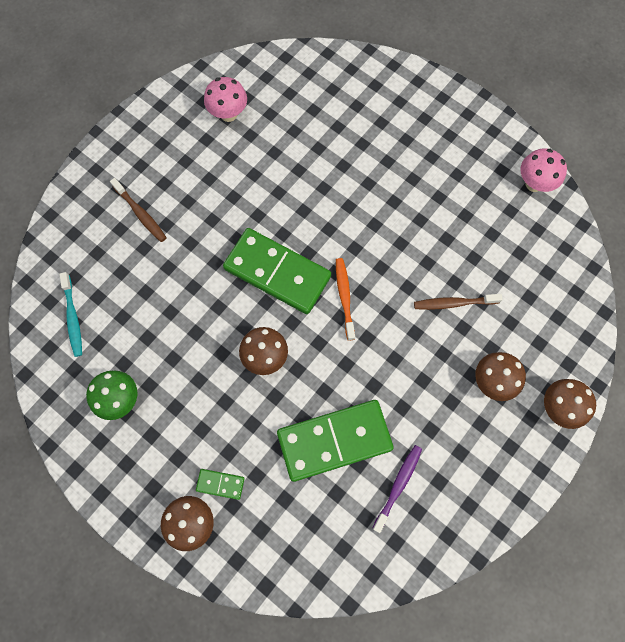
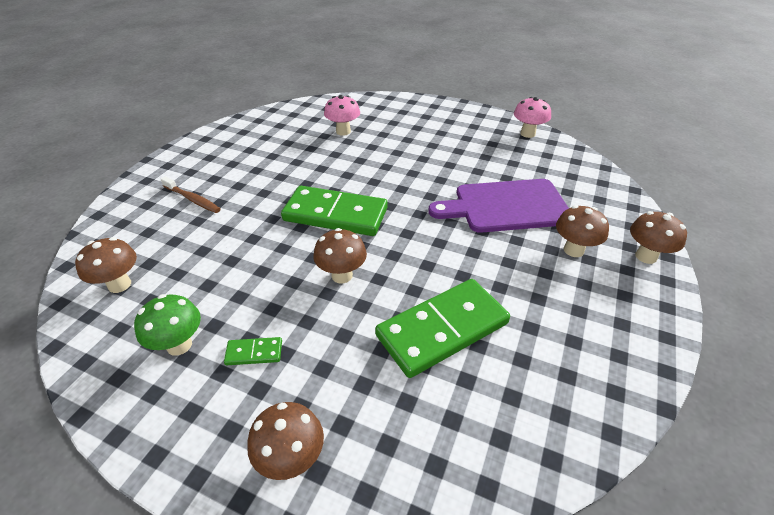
camera: 15 degrees left, 30 degrees down
(73, 318) = (119, 284): turquoise toothbrush -> brown mushroom
(220, 484) = (320, 404): green domino -> green domino (254, 353)
(228, 114) = (266, 135): pink mushroom -> pink mushroom (343, 131)
(344, 297) = (405, 219): orange toothbrush -> none
(398, 485) = (532, 355): purple toothbrush -> none
(453, 303) = (506, 206): brown toothbrush -> purple cutting board

